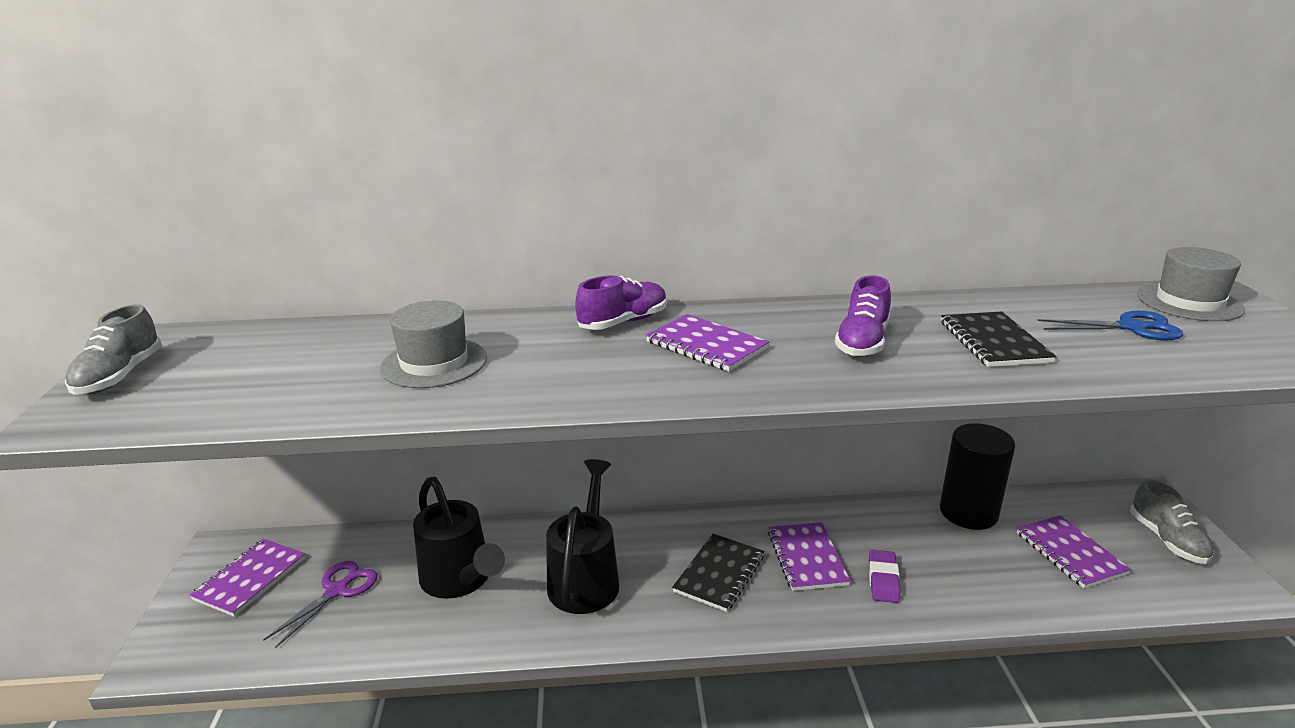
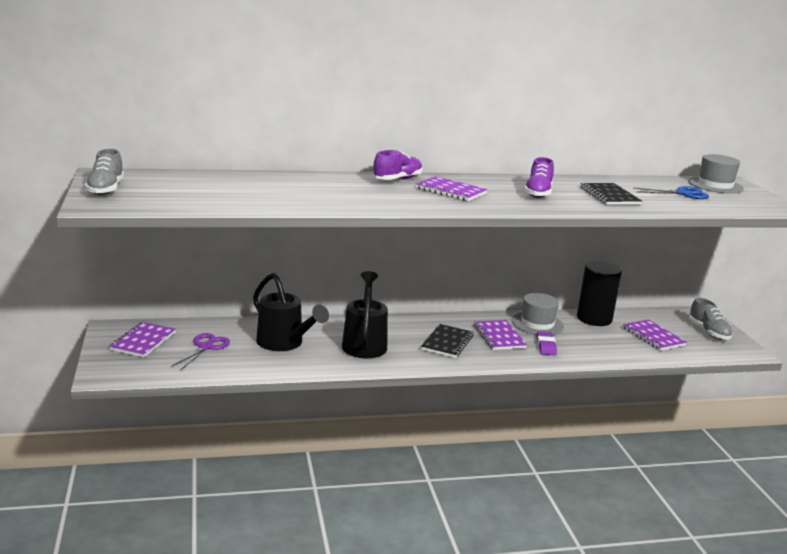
camera: 10 degrees left, 5 degrees down
(434, 363) = (295, 191): grey hat -> grey hat (537, 324)

